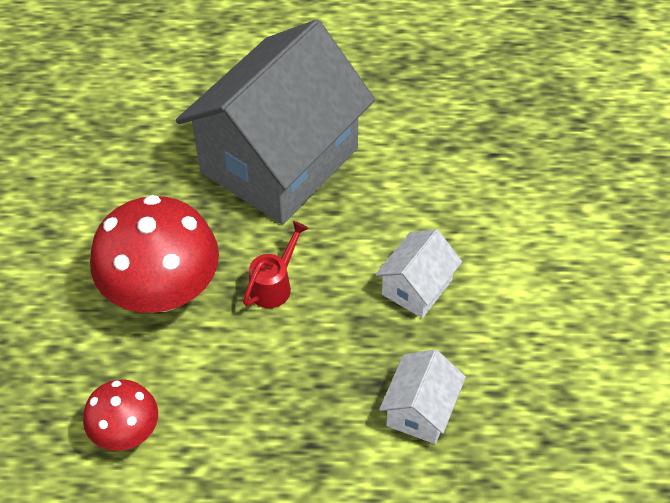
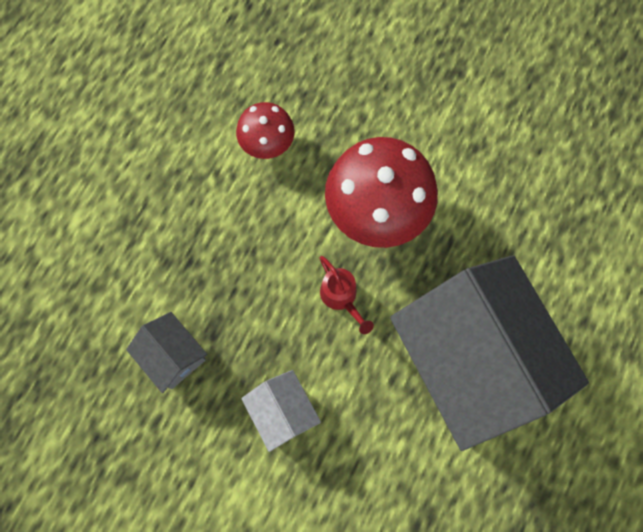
camera: 115 degrees right, 20 degrees up
(420, 410) = (173, 356): white house -> grey house

